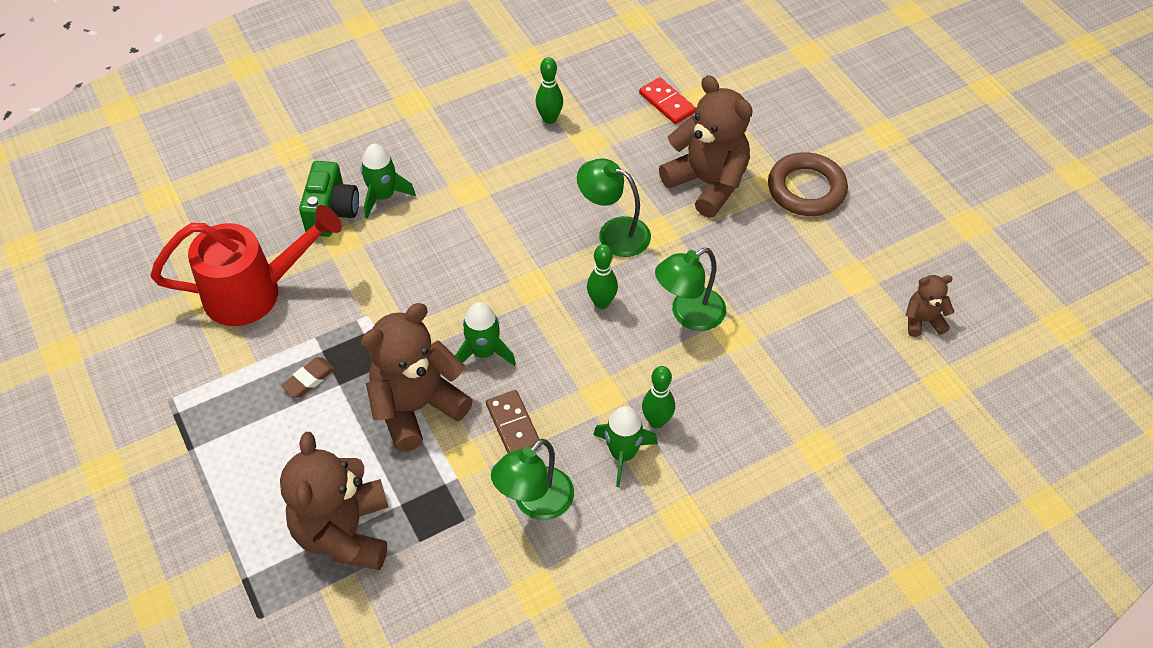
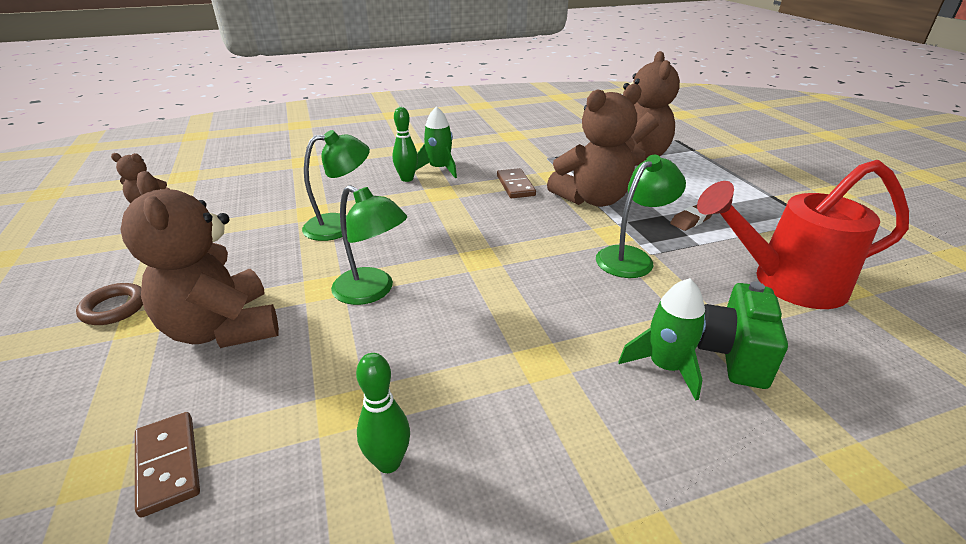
camera: 170 degrees left, 20 degrees down
(483, 352) = (535, 221): green rocket -> none
(535, 503) = (506, 158): green lamp -> green lamp (632, 257)
(601, 303) = (415, 240): green bowling pin -> none
(667, 103) = (168, 464): red domino -> brown domino
(806, 189) = (114, 308): brown ring -> brown ring, size x0.60

